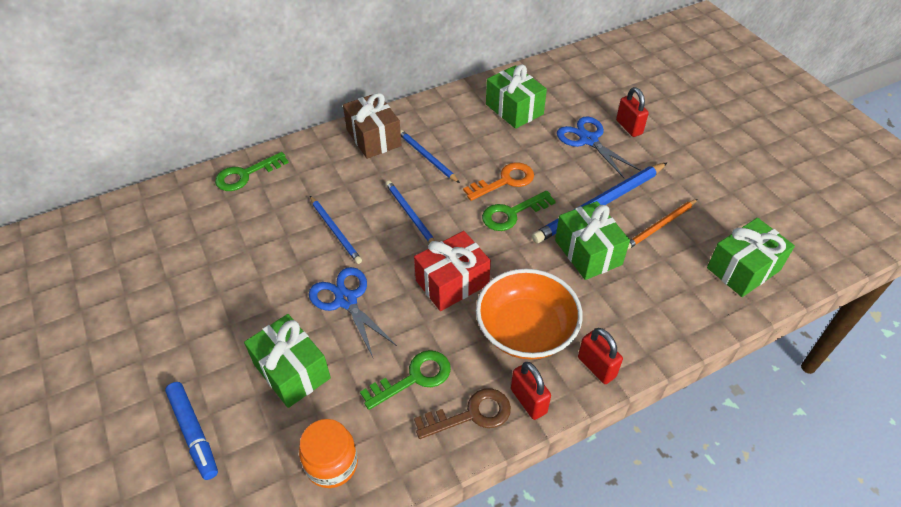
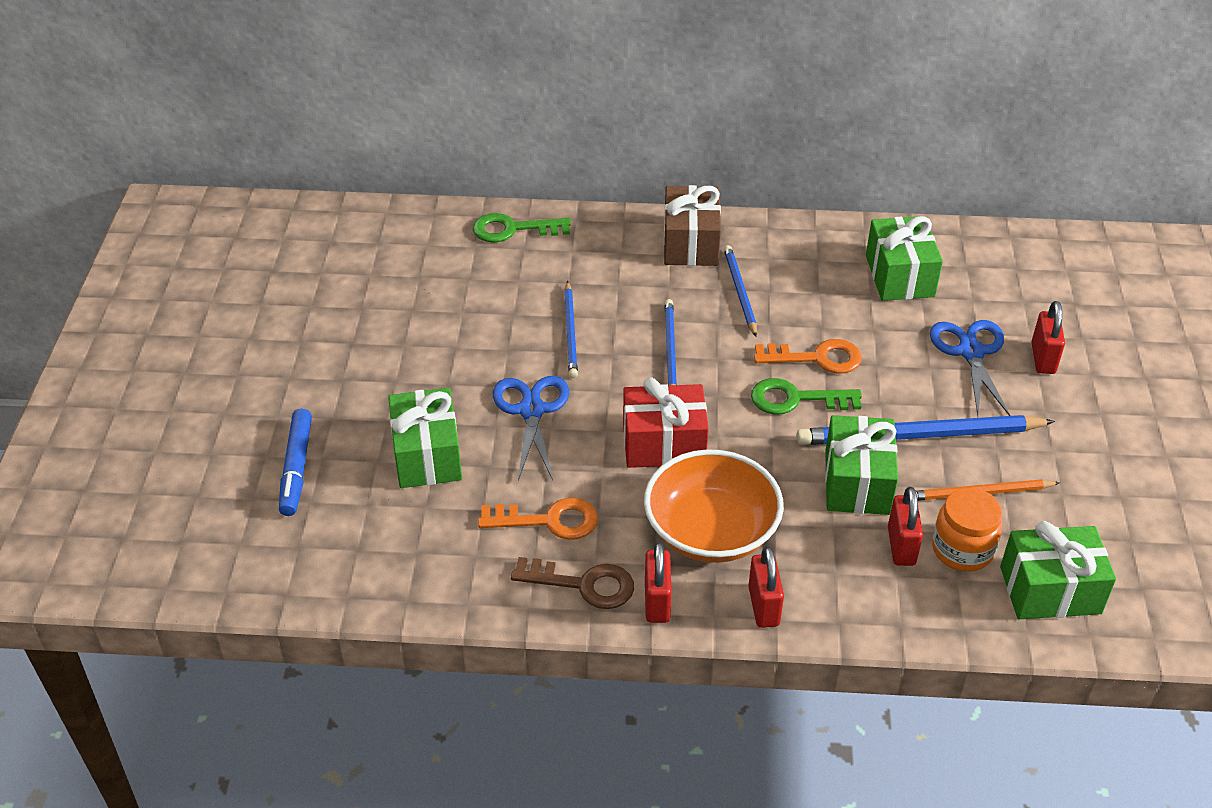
camera: 30 degrees right, 5 degrees down
(332, 464) = (408, 560): orange jar -> orange jar (962, 549)
(414, 378) = (548, 520): green key -> orange key
(644, 282) = (901, 546): none -> red padlock

